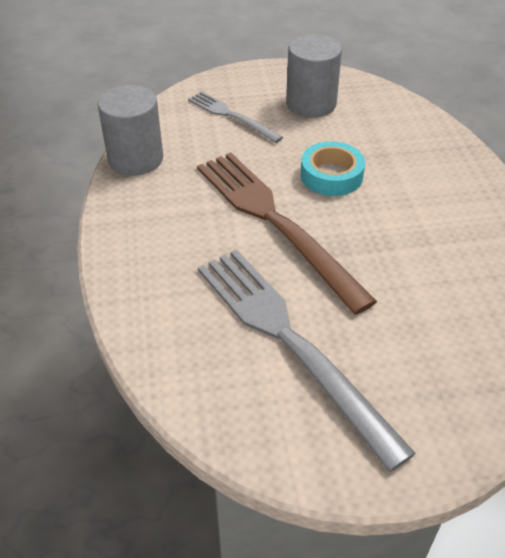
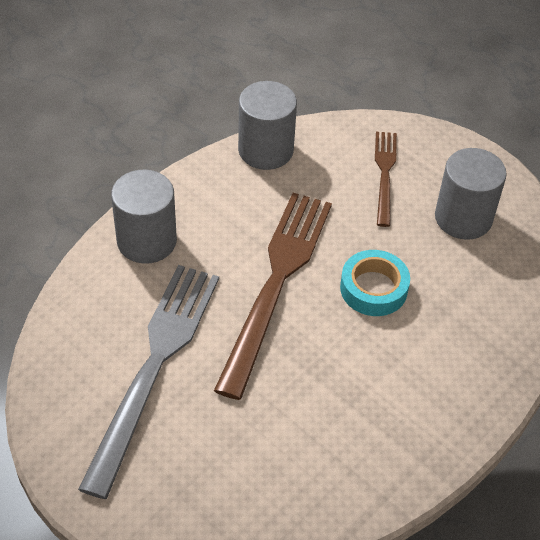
camera: 50 degrees right, 5 degrees up
(147, 275) = (146, 241): none -> grey cylinder
(231, 116) = (385, 174): grey fork -> brown fork

